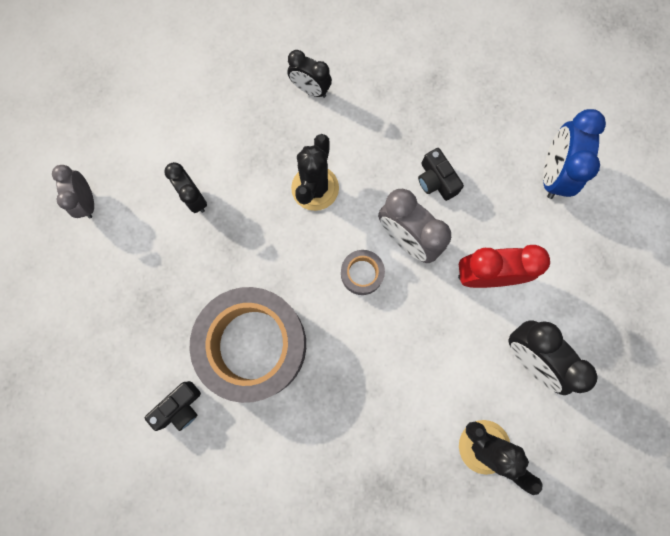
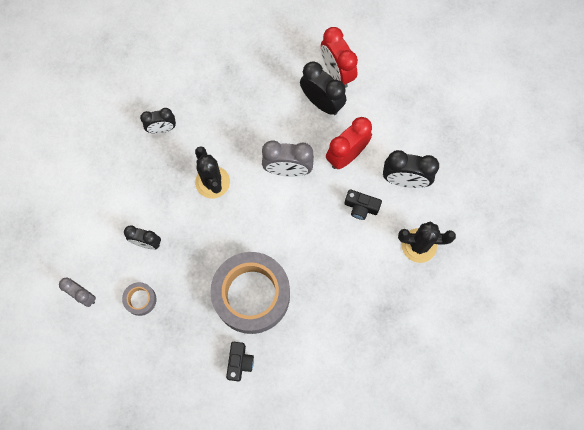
camera: 40 degrees left, 5 degrees down
(362, 274) = (279, 208): grey tape -> grey tape (140, 299)
(436, 180) = (277, 125): black camera -> black camera (361, 207)
(507, 194) = (321, 102): none -> black clock
(552, 173) = (337, 72): blue clock -> red clock

